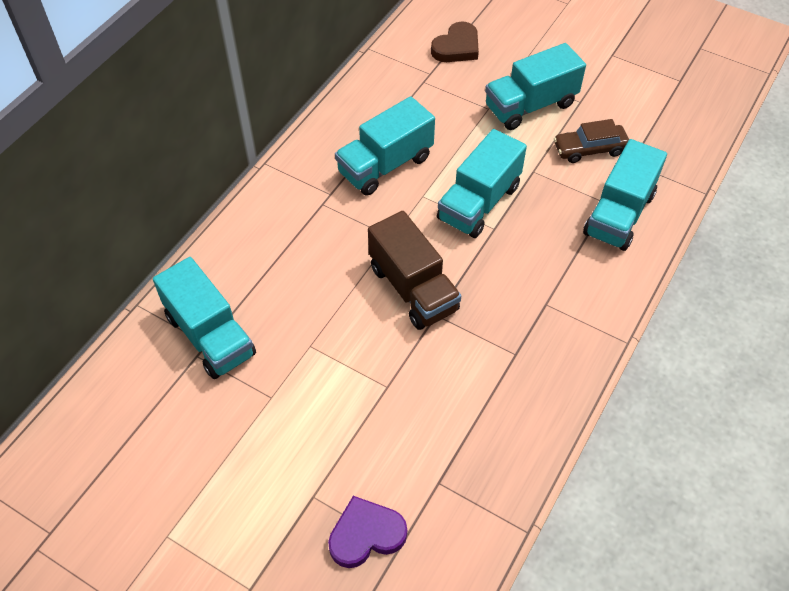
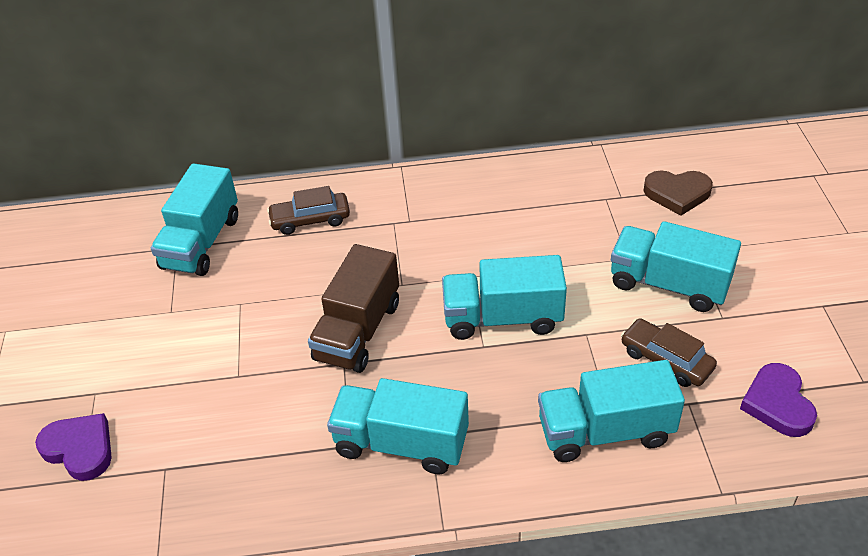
camera: 55 degrees right, 10 degrees down
(263, 251) = (310, 220): none -> brown car
(385, 165) = (478, 233): turquoise truck -> turquoise truck (401, 443)
(665, 125) = (777, 404): none -> purple heart

